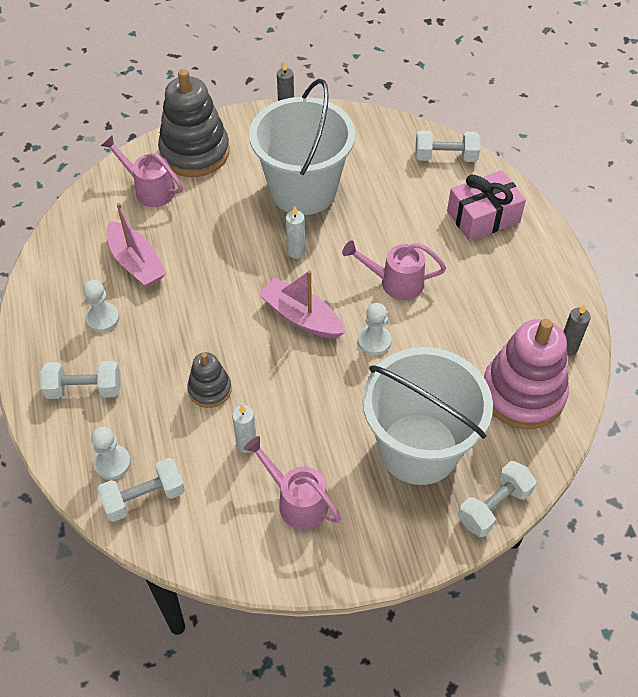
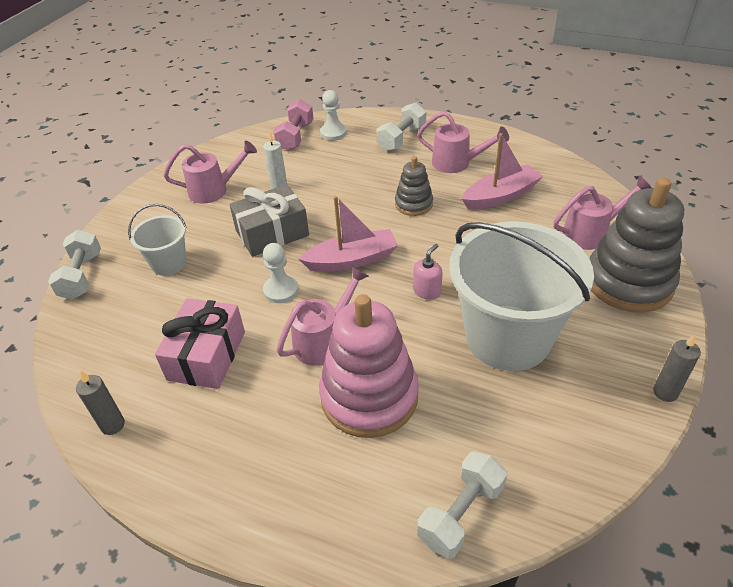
camera: 130 degrees right, 10 degrees down
(102, 318) = (457, 163): white pawn -> pink watering can
(136, 263) = (500, 196): pink boat -> pink boat turned 150 degrees clockwise
(144, 498) = (295, 136): white dumbbell -> pink dumbbell
(210, 389) = (340, 187): grey stacking toy -> grey stacking toy (413, 204)
(296, 252) = (427, 291): white candle -> pink soap dispenser
(316, 398) = (272, 233): none -> grey gift
(418, 448) = (169, 263): white bucket -> white bucket, size x0.48
(483, 217) = (331, 480): pink gift -> pink gift (207, 355)
(523, 393) = (123, 355): pink stacking toy -> pink stacking toy (369, 396)

